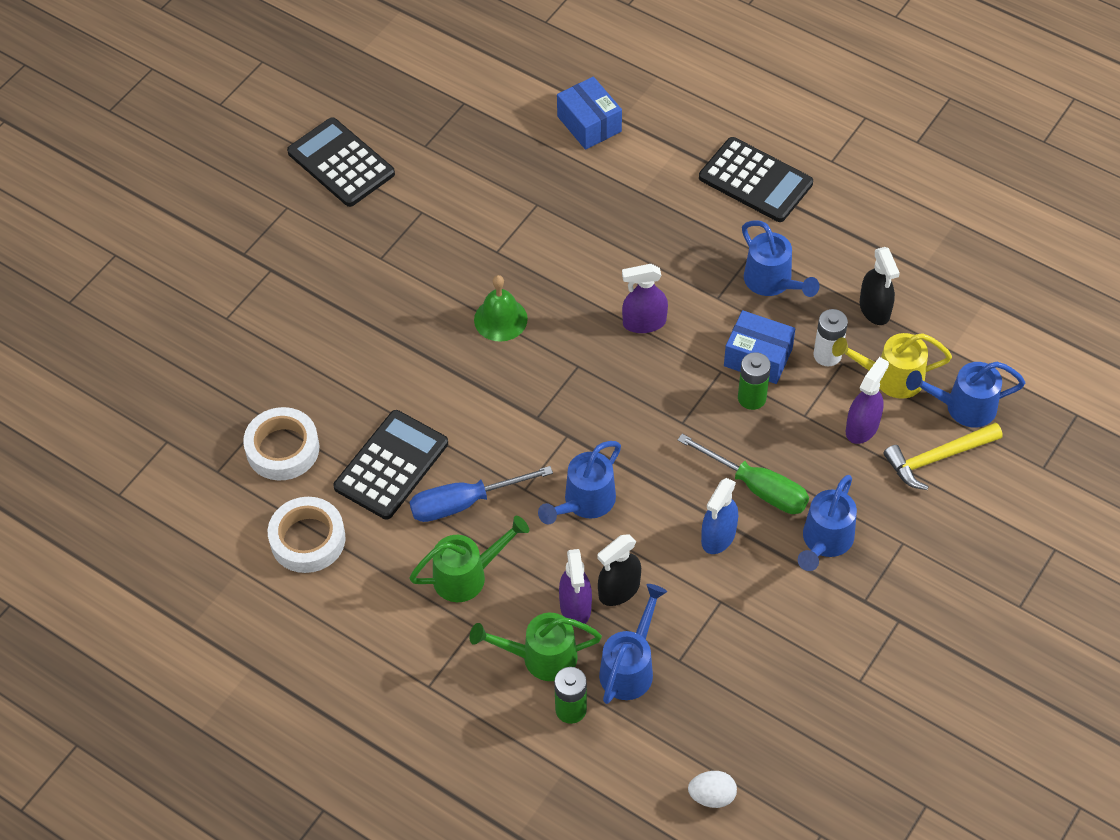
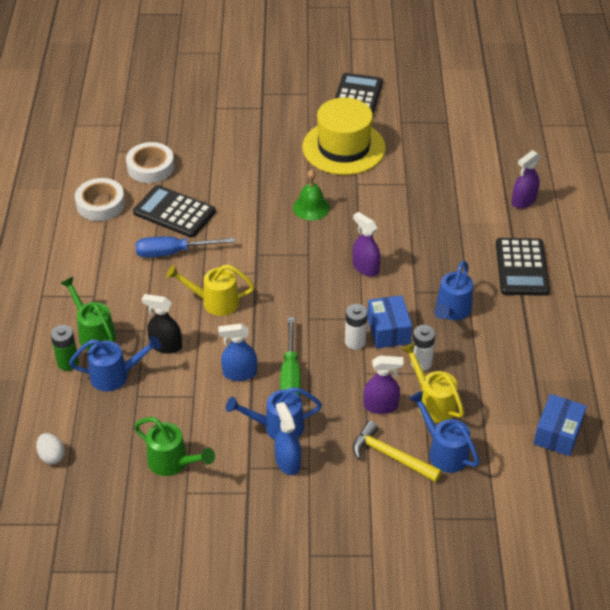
camera: 55 degrees right, 10 degrees down
(391, 465) = (174, 212): black calculator -> black calculator turned 150 degrees counterclockwise
(421, 228) = (343, 147): none -> yellow hat
(464, 503) = (173, 252): blue screwdriver -> blue screwdriver turned 45 degrees counterclockwise
(467, 575) = (125, 276): green watering can -> green watering can (173, 462)
(575, 607) = (139, 332): purple spray bottle -> purple spray bottle (523, 201)
(584, 502) = (215, 302): blue watering can -> yellow watering can
(589, 124) = (486, 177): blue box -> blue box (557, 433)
(752, 398) = (355, 342): green battery -> white battery
(874, 309) = (479, 370): black spray bottle -> none
(881, 558) = (288, 462): none -> blue spray bottle

